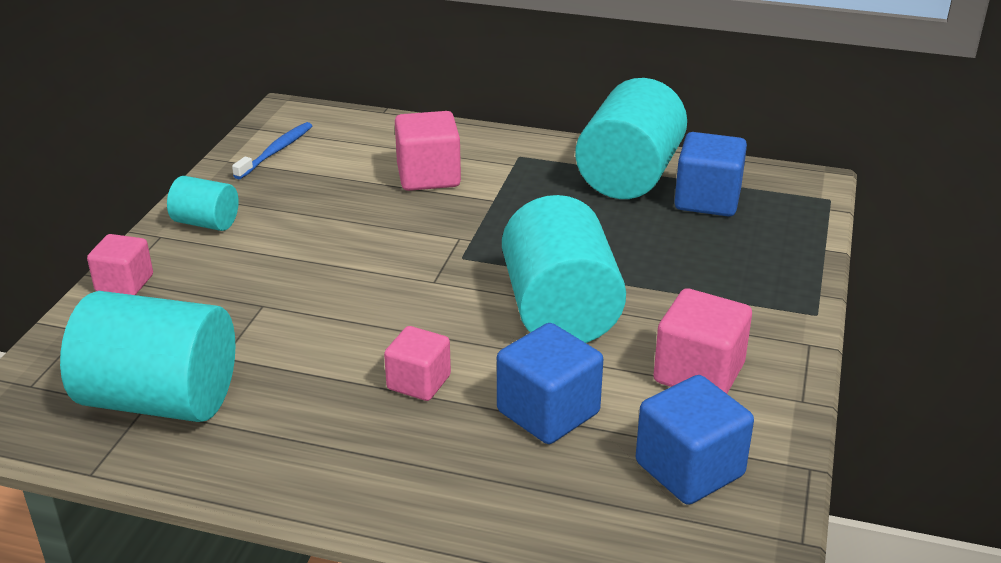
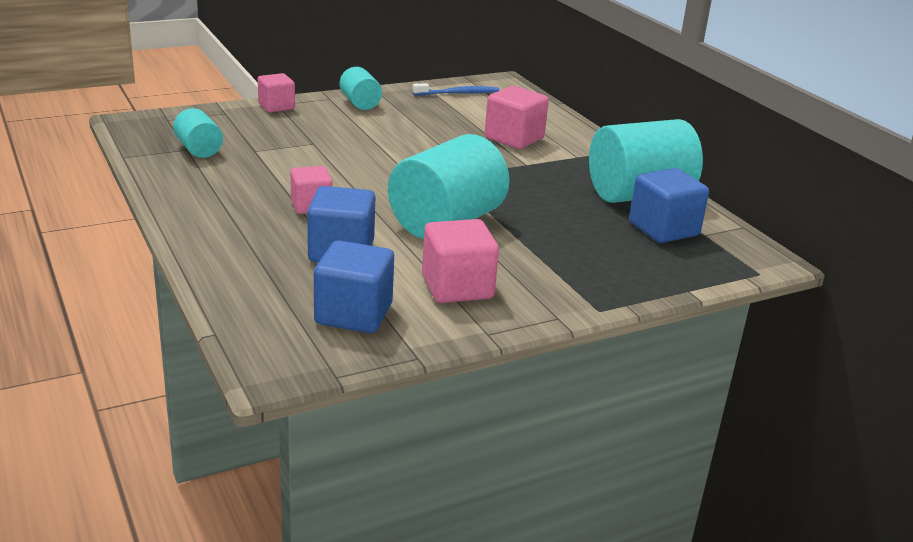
camera: 45 degrees right, 5 degrees down
(160, 399) = (199, 150): turquoise cylinder -> turquoise cylinder, size x0.51

